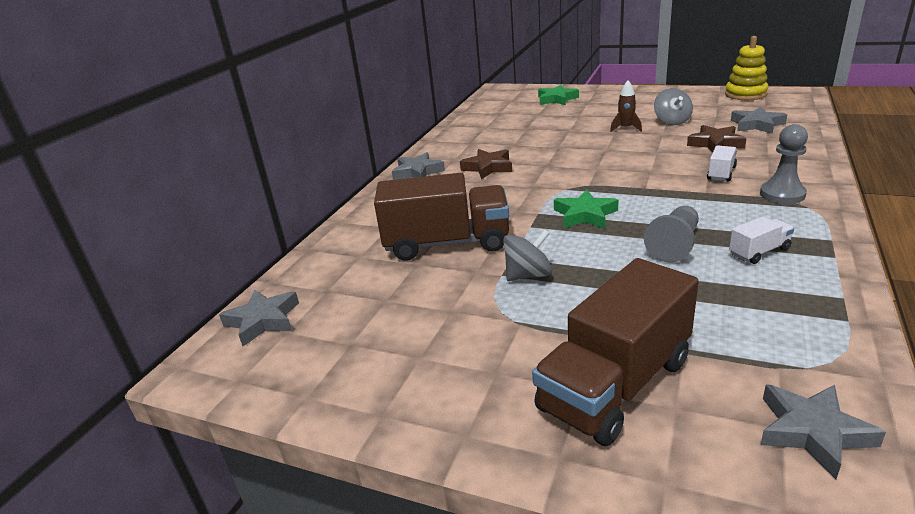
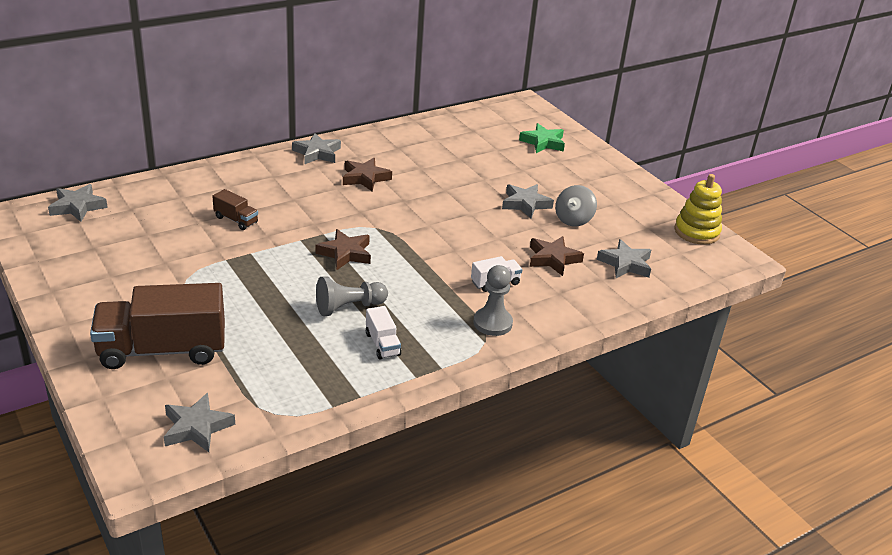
camera: 30 degrees right, 5 degrees up
(447, 243) = (236, 220): brown truck -> brown truck, size x0.44
(528, 275) = (237, 269): grey spinning top -> none
(585, 215) = (345, 253): green star -> brown star
(625, 128) = (525, 204): brown rocket -> grey star
(759, 252) = (382, 344): white truck -> white truck turned 60 degrees clockwise

